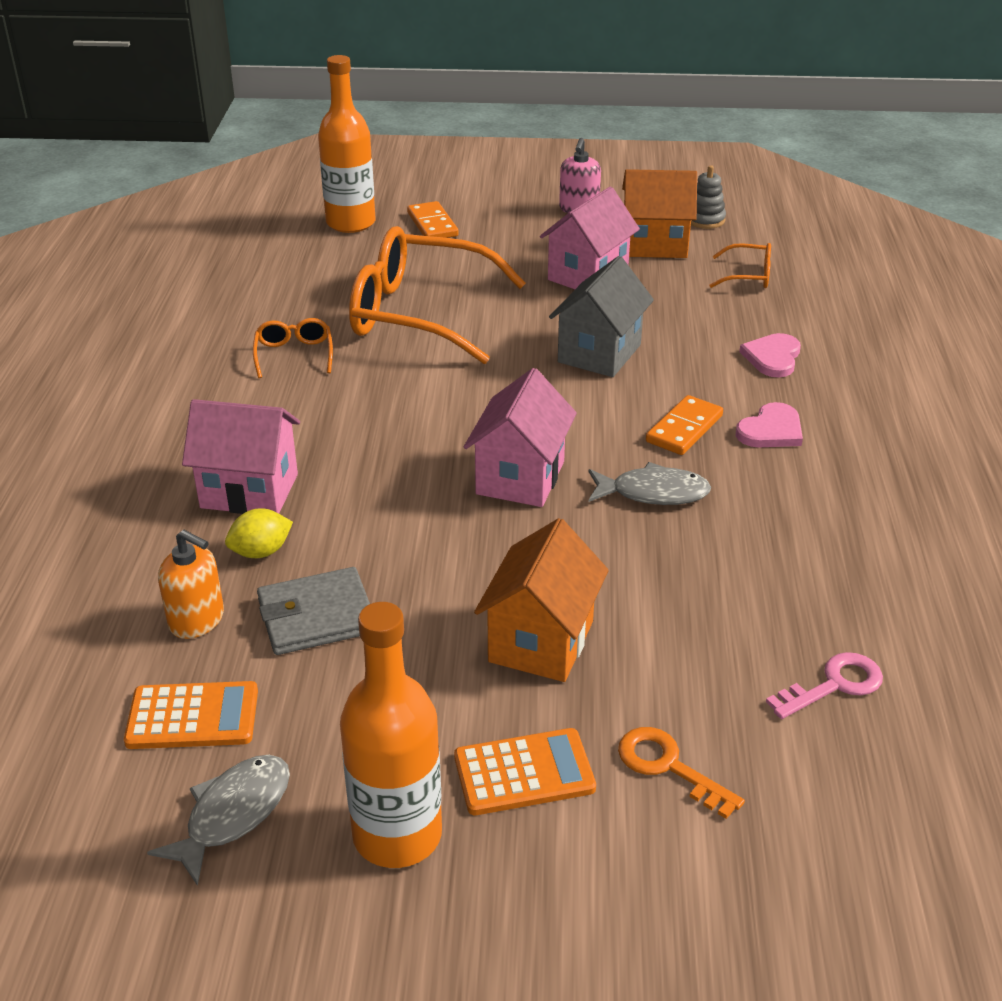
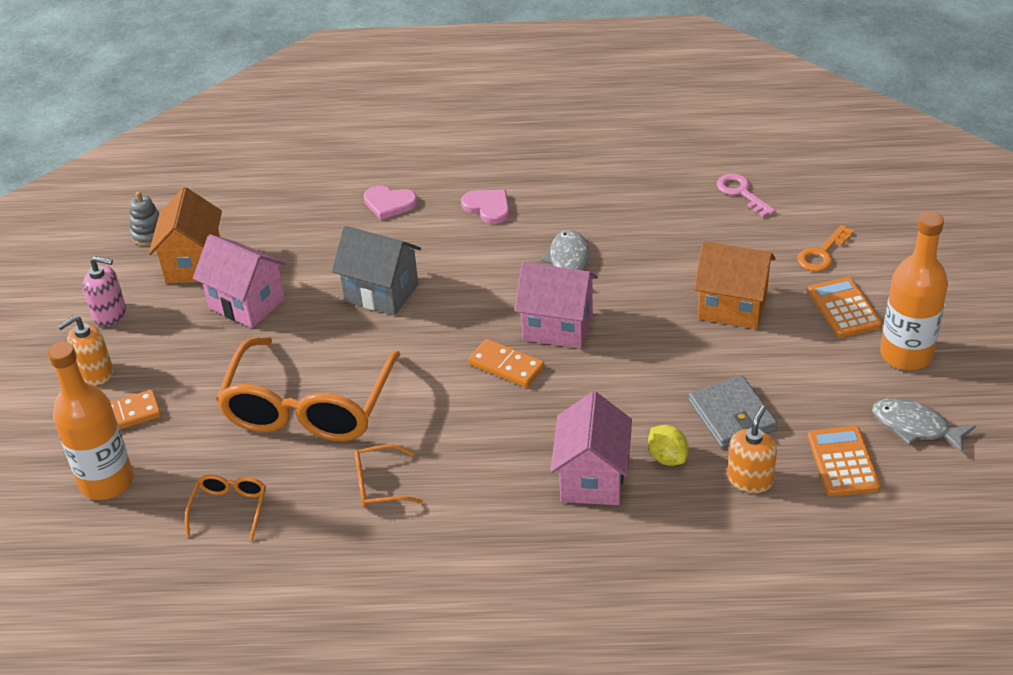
camera: 90 degrees left, 5 degrees up
(495, 209) = (96, 373): none -> orange soap dispenser
(684, 429) = (488, 247): orange domino -> orange domino (506, 366)
(748, 276) = (259, 212): orange glasses -> orange glasses (230, 508)

